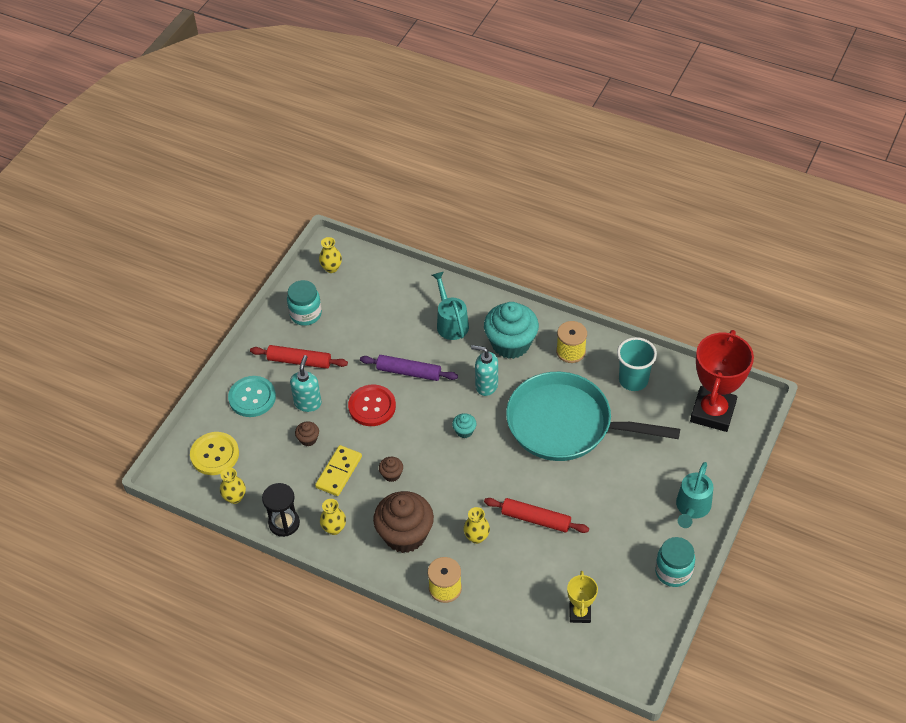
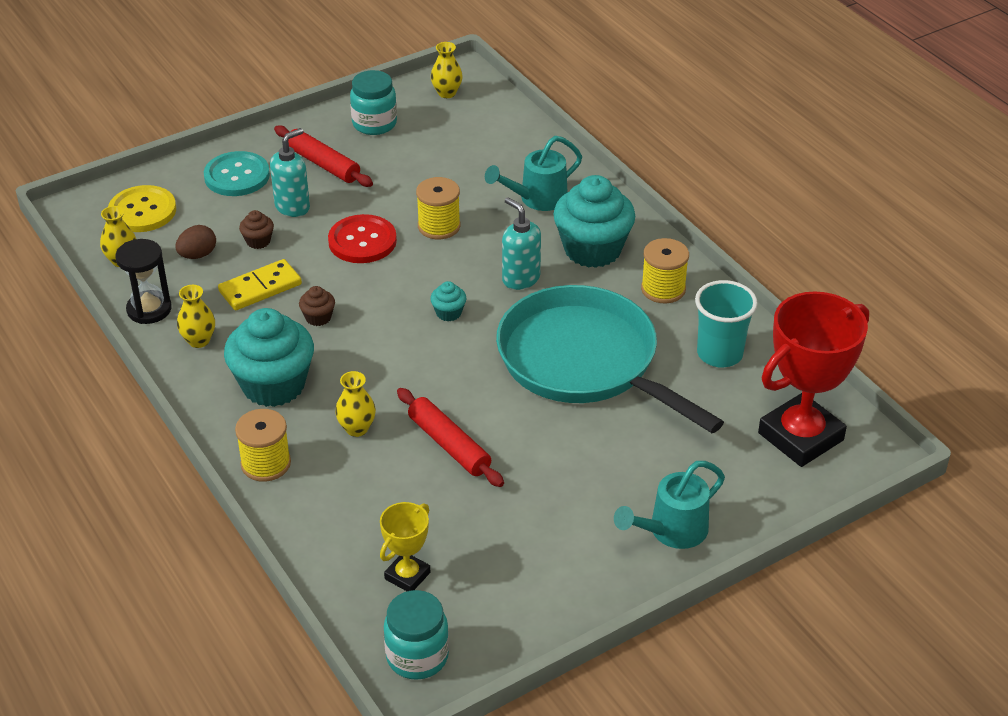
camera: 30 degrees right, 10 degrees down
(279, 468) = (197, 255): none -> brown egg
(405, 535) = (273, 385): brown cupcake -> turquoise cupcake
(409, 372) = (439, 226): purple rolling pin -> yellow spool
(451, 323) = (537, 199): turquoise watering can -> turquoise watering can turned 135 degrees counterclockwise
(673, 572) = (578, 592): turquoise jar -> turquoise jar (417, 656)

